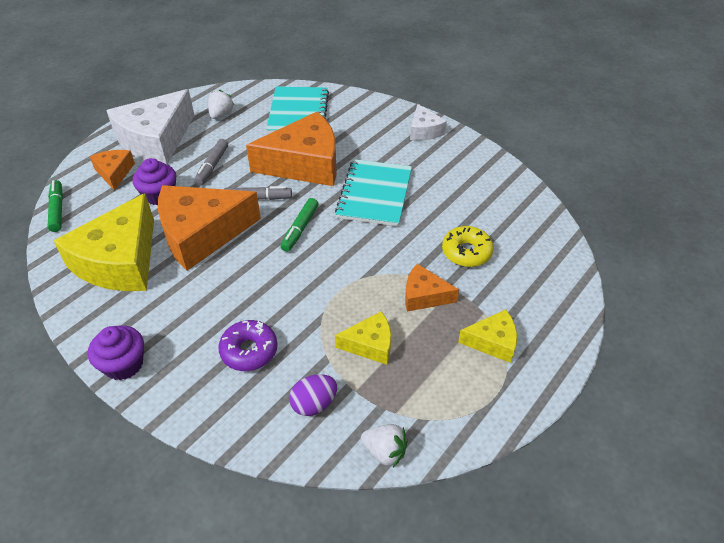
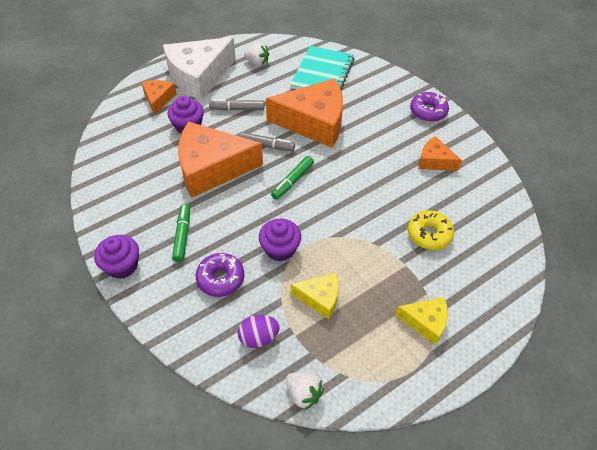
camera: 15 degrees right, 5 degrees up
(57, 210) = (107, 123): green marker -> green marker (182, 235)
(120, 261) = (142, 177): yellow cheese -> none
(212, 166) = (237, 109): grey marker -> grey marker turned 60 degrees clockwise
(221, 114) = (257, 63): white strawberry -> white strawberry turned 75 degrees clockwise
(308, 303) = (280, 249): none -> purple cupcake
(375, 194) = (365, 163): turquoise notebook -> none
(424, 131) = (428, 111): white cheese -> purple donut
(424, 296) = (379, 266): orange cheese -> orange cheese (434, 161)

